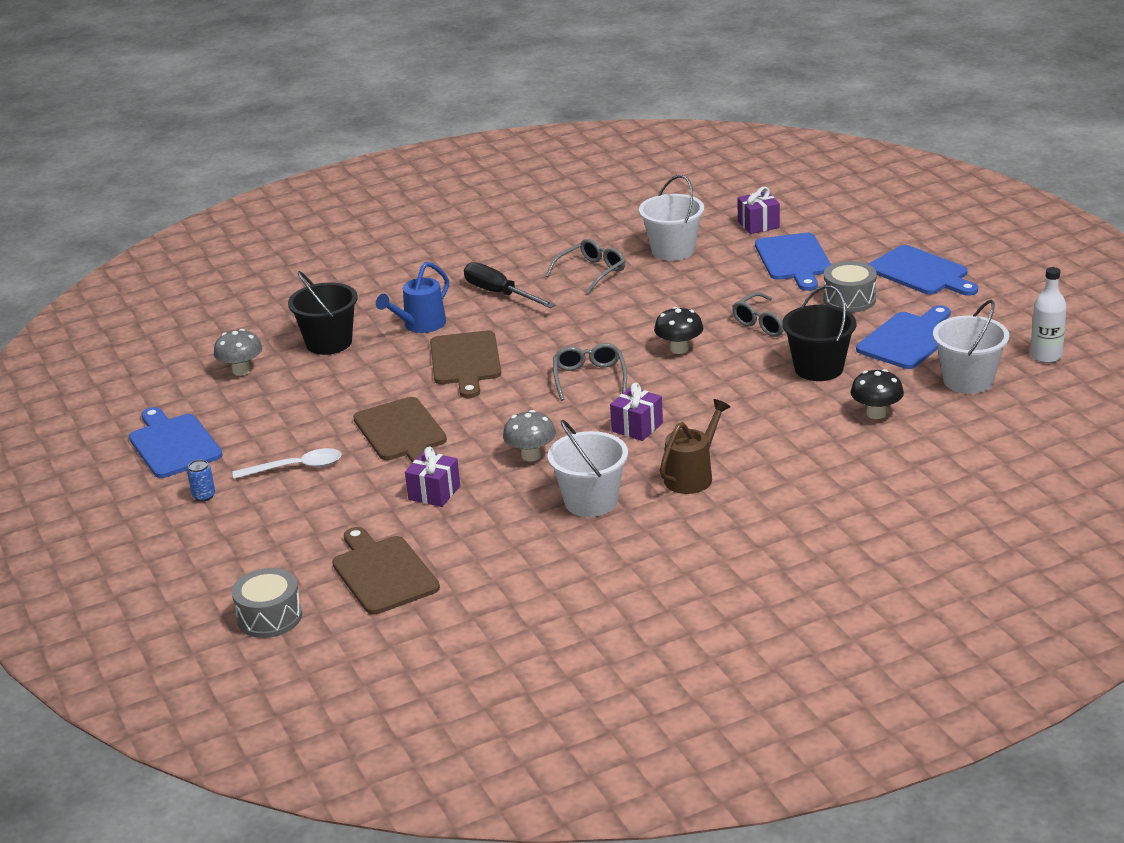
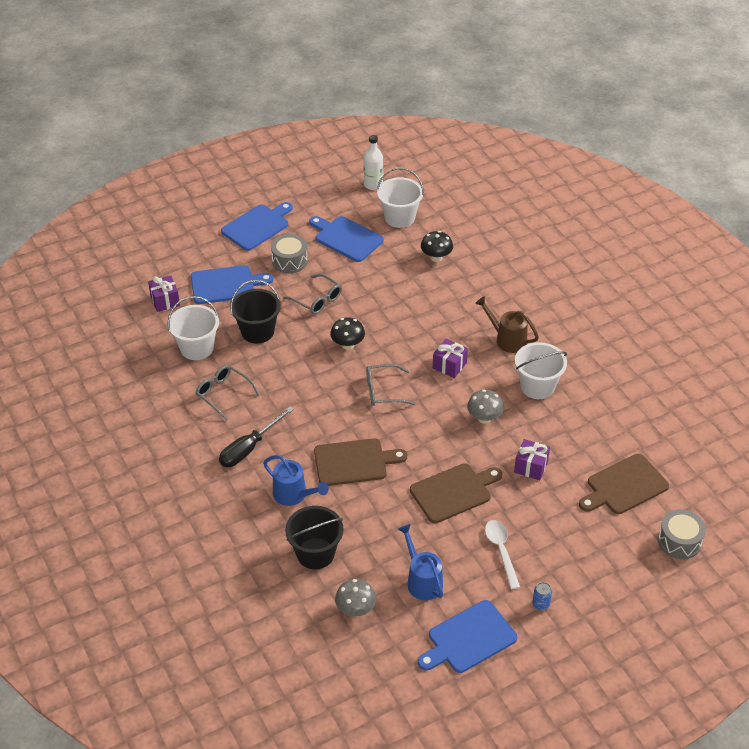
camera: 95 degrees left, 15 degrees up
(269, 412) = (422, 580): none -> blue watering can
(818, 368) = (380, 279): black bucket -> black bucket (257, 331)

